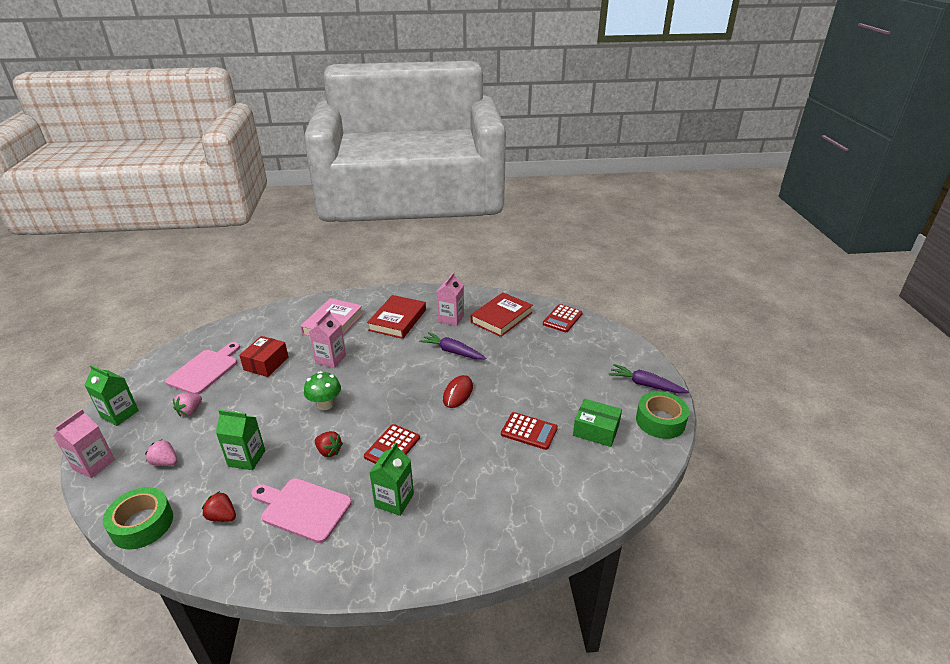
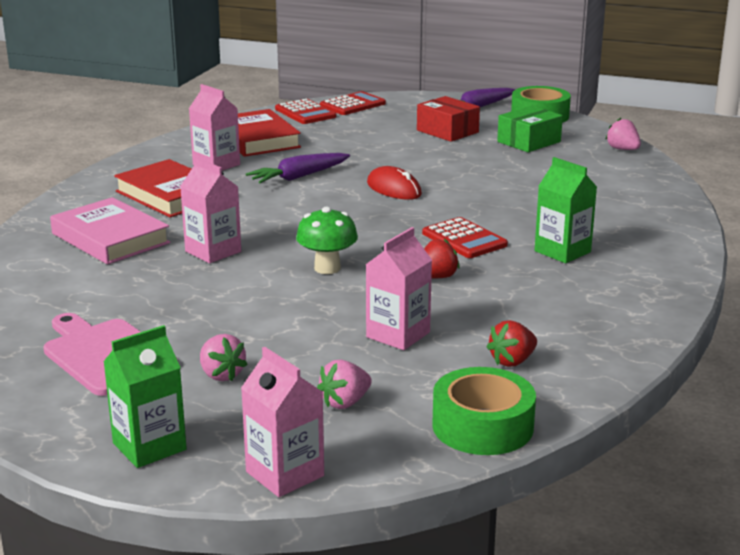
camera: 65 degrees left, 10 degrees down
(247, 458) = (398, 335): green carton -> pink carton
(266, 363) = (158, 300): red box -> red box (447, 131)
(303, 508) = (536, 305): pink cutting board -> none
(529, 431) = (502, 169): red calculator -> red calculator (352, 105)
(624, 487) = (622, 149): none -> pink strawberry

